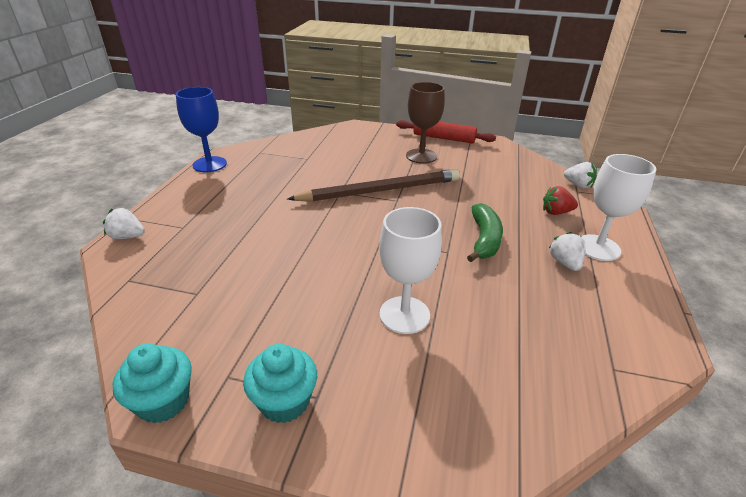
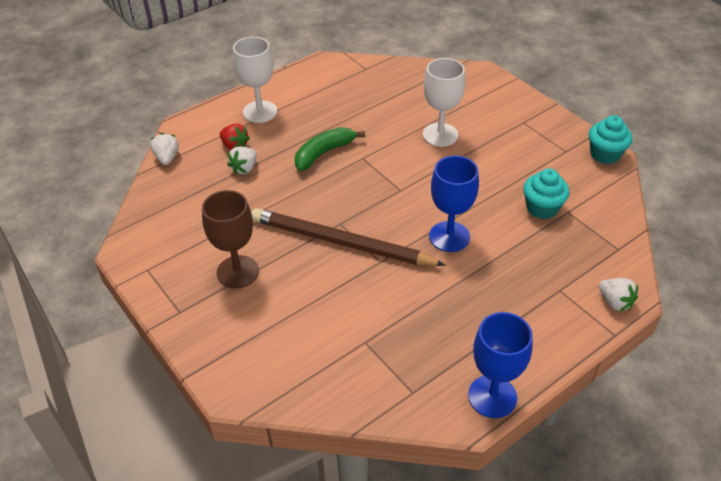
camera: 140 degrees left, 10 degrees up
(284, 401) = (541, 127): turquoise cupcake -> turquoise cupcake (542, 208)
(302, 225) = (449, 236): none -> blue goblet
(444, 138) = (166, 291): red rolling pin -> none
(565, 263) = (299, 114): white strawberry -> white strawberry (244, 168)

